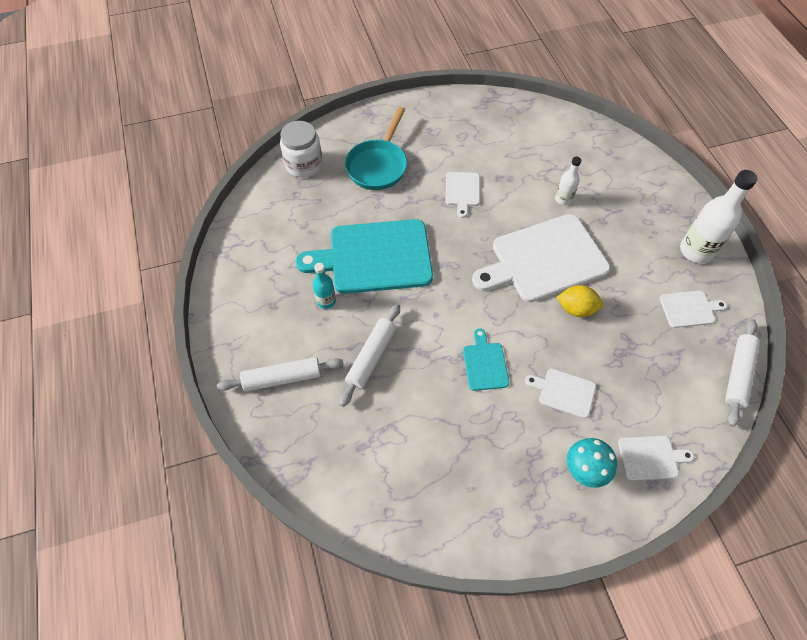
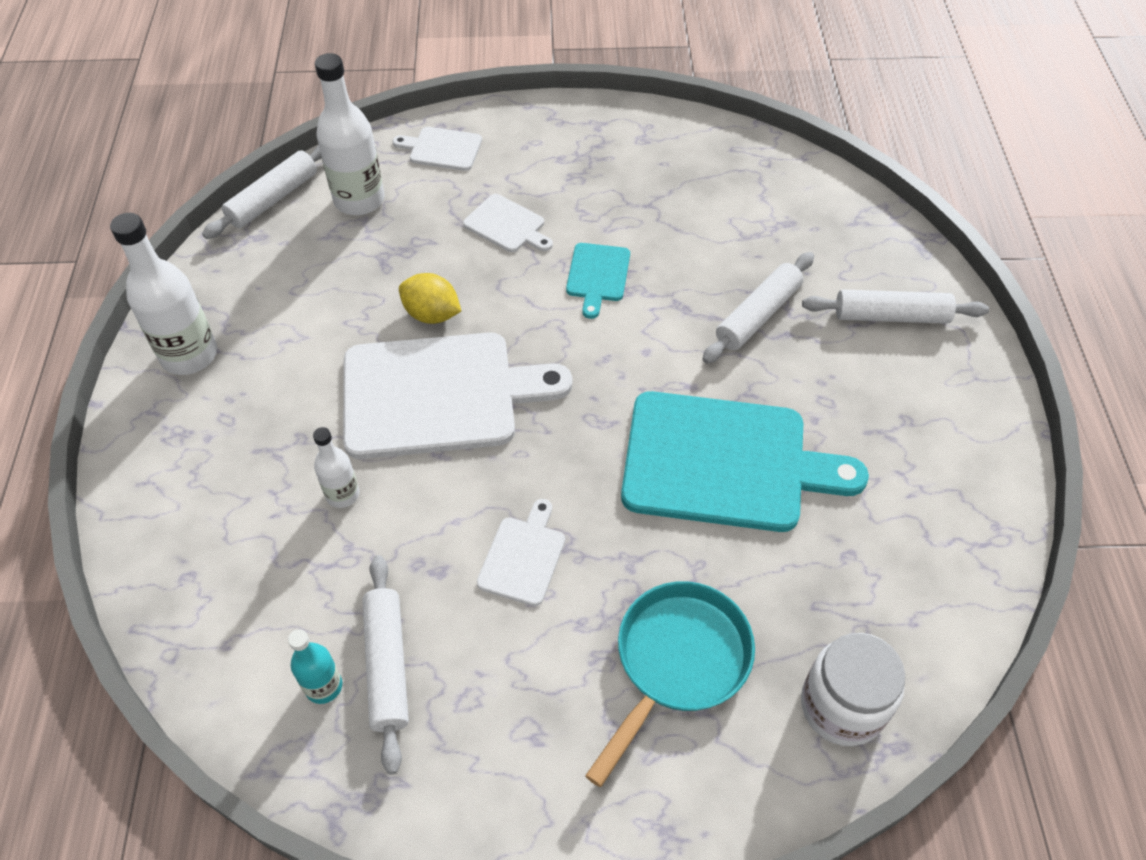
camera: 165 degrees left, 5 degrees down
(326, 301) = (818, 407): turquoise bottle -> turquoise bottle (323, 686)
(502, 140) = (387, 665): none -> white rolling pin
(583, 471) = (526, 153): turquoise mushroom -> none
(679, 389) = (359, 200): none -> white bottle
(689, 309) = (270, 280): white cutting board -> none

